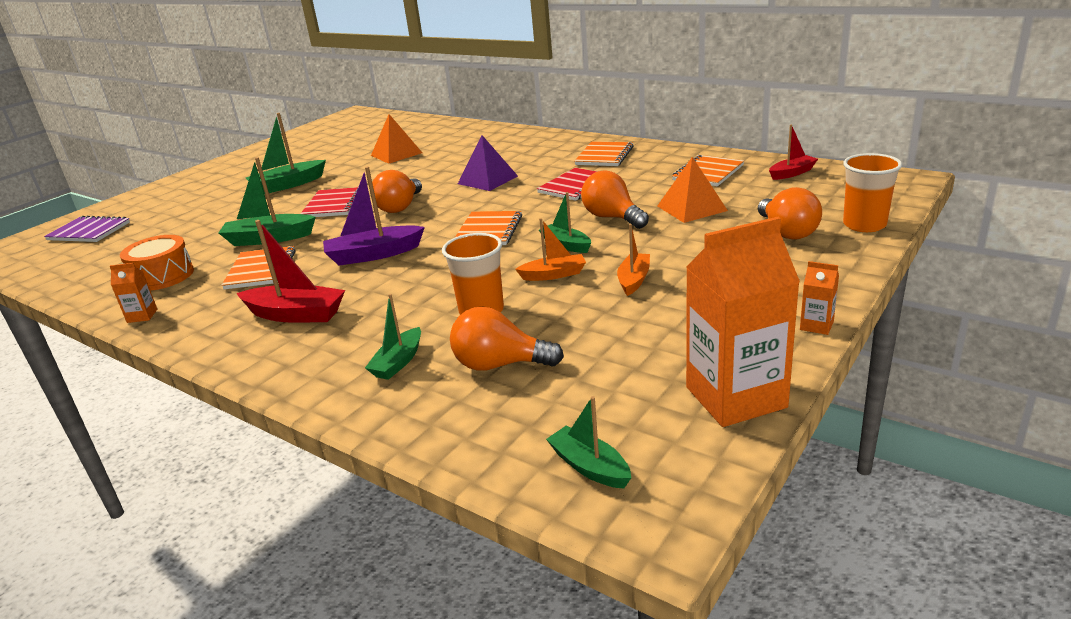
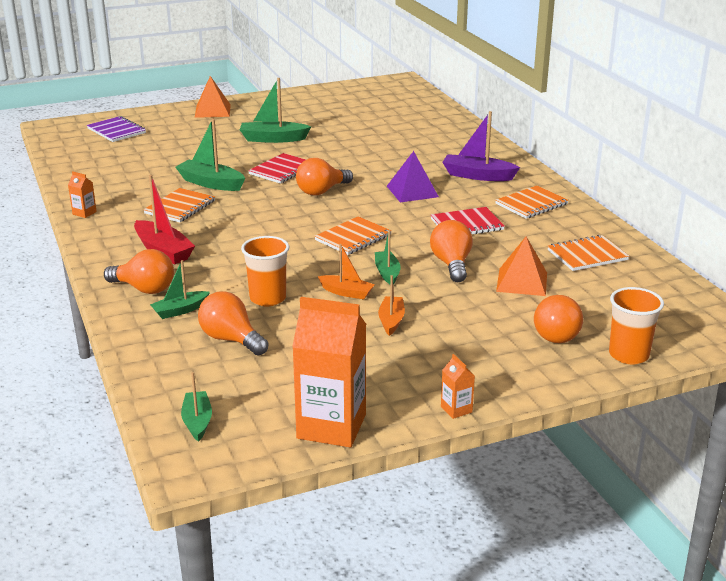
camera: 30 degrees right, 0 degrees up
(163, 276) = (122, 187): orange drum -> none
(323, 359) = (144, 289): none -> orange light bulb
(374, 255) = (257, 225): purple boat -> purple boat (478, 176)
(396, 154) = (380, 138): orange pyramid -> orange pyramid (212, 111)
(634, 280) = (391, 321): orange boat -> orange boat turned 45 degrees counterclockwise
(792, 173) = (655, 285): red boat -> none

